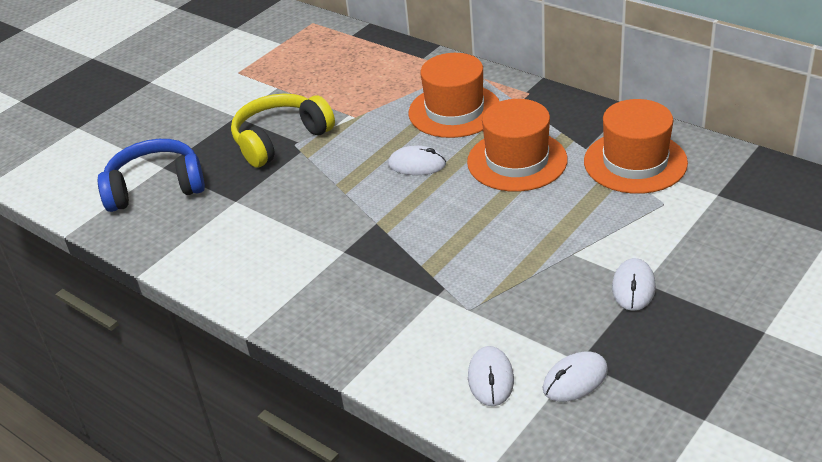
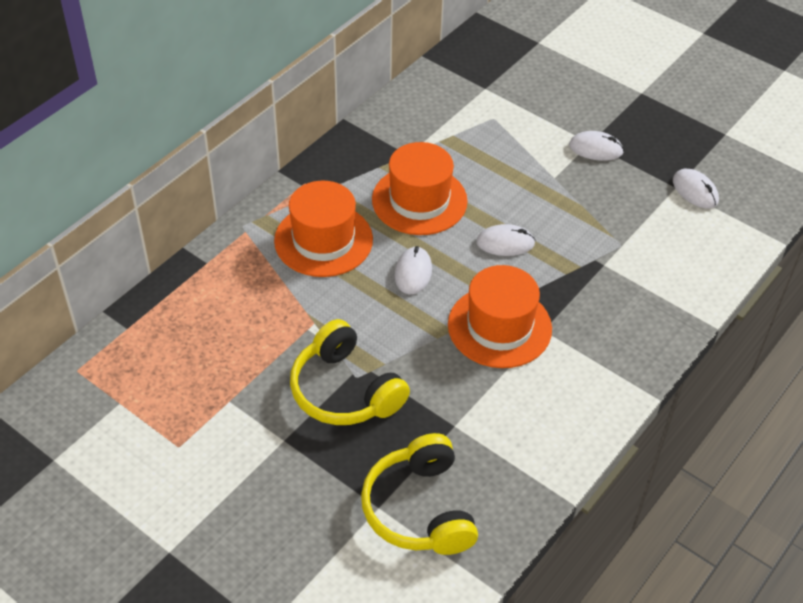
camera: 95 degrees left, 10 degrees up
(155, 187) = (419, 509): blue headphones -> yellow headphones
(490, 378) = (698, 236): white mouse -> white mouse (505, 243)
(635, 162) = (434, 126): orange hat -> orange hat (499, 327)

